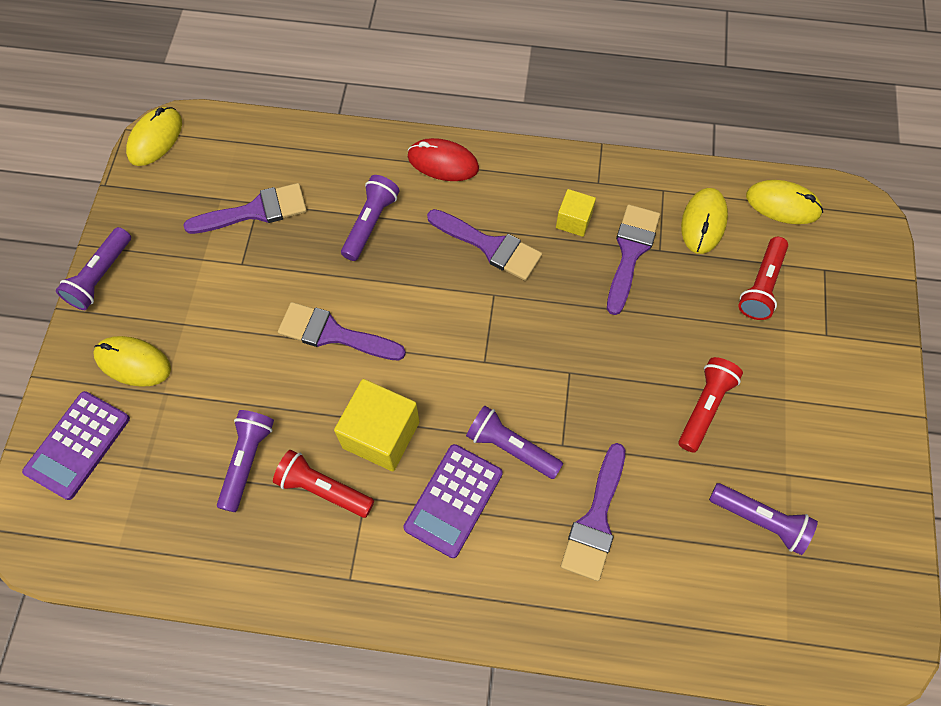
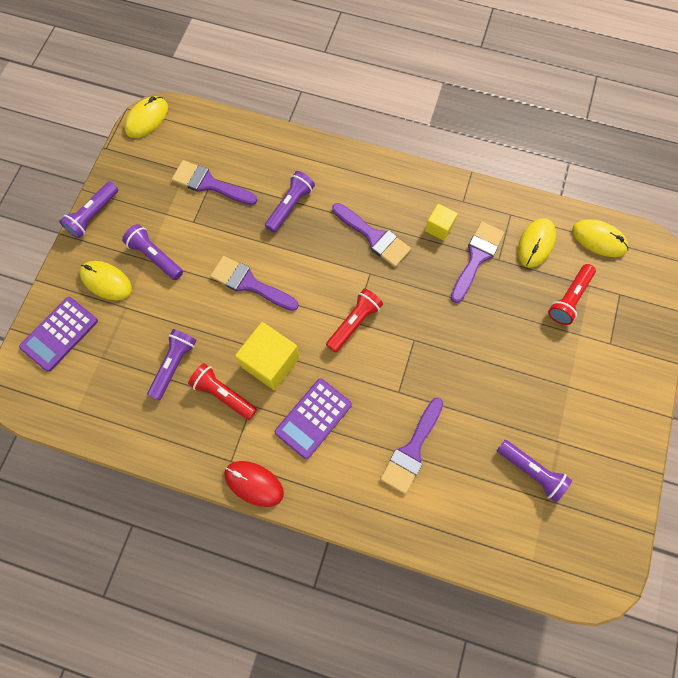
camera: 10 degrees right, 5 degrees up
(255, 211) = (209, 184): purple brush -> purple brush turned 150 degrees counterclockwise
(443, 162) = (351, 168): red mouse -> red mouse (254, 483)
(511, 447) = (361, 387): purple flashlight -> purple flashlight (155, 257)
(704, 407) = (508, 382): red flashlight -> red flashlight (354, 323)

